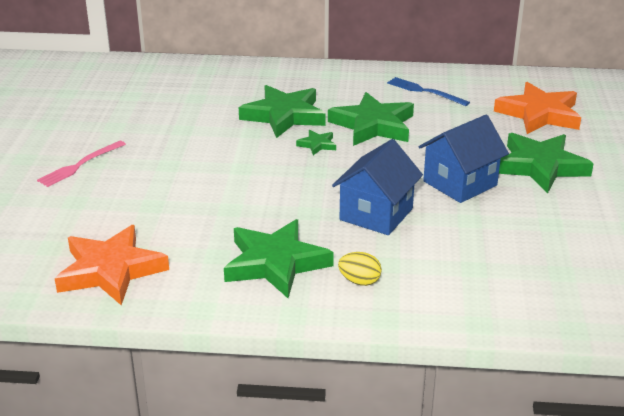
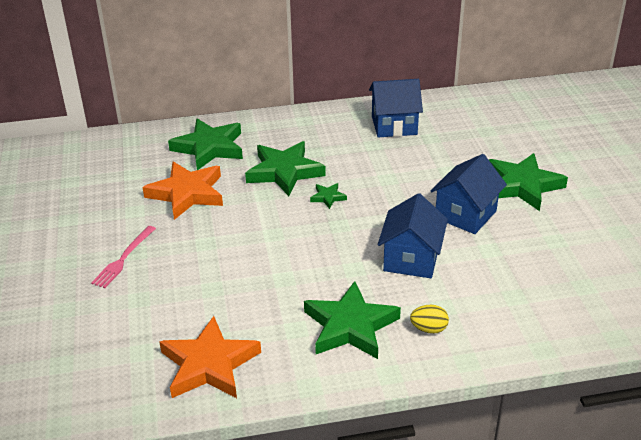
camera: 15 degrees left, 5 degrees up
(373, 125) = (366, 168): green star -> green star (209, 148)
(425, 91) = (394, 125): blue fork -> blue house
(539, 114) = (498, 133): orange star -> orange star (187, 193)

